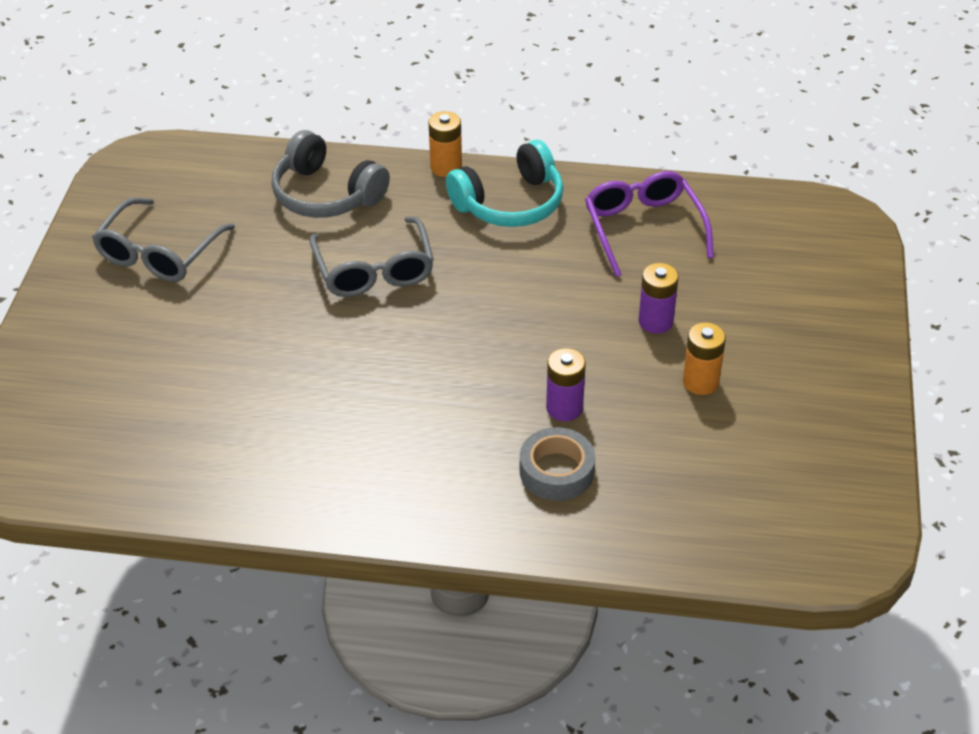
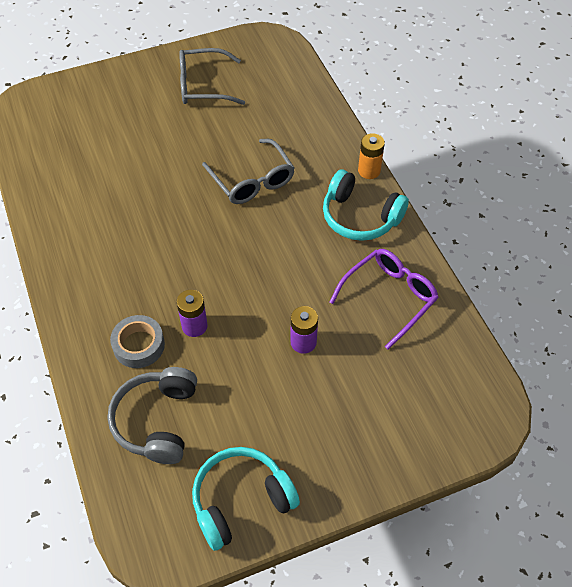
camera: 60 degrees right, 10 degrees up
(326, 194) = (301, 129): grey headphones -> grey headphones (157, 421)
(374, 270) = (252, 181): grey glasses -> grey glasses turned 75 degrees counterclockwise
(700, 382) = (262, 391): orange battery -> none
(833, 454) = (241, 501): none -> turquoise headphones

